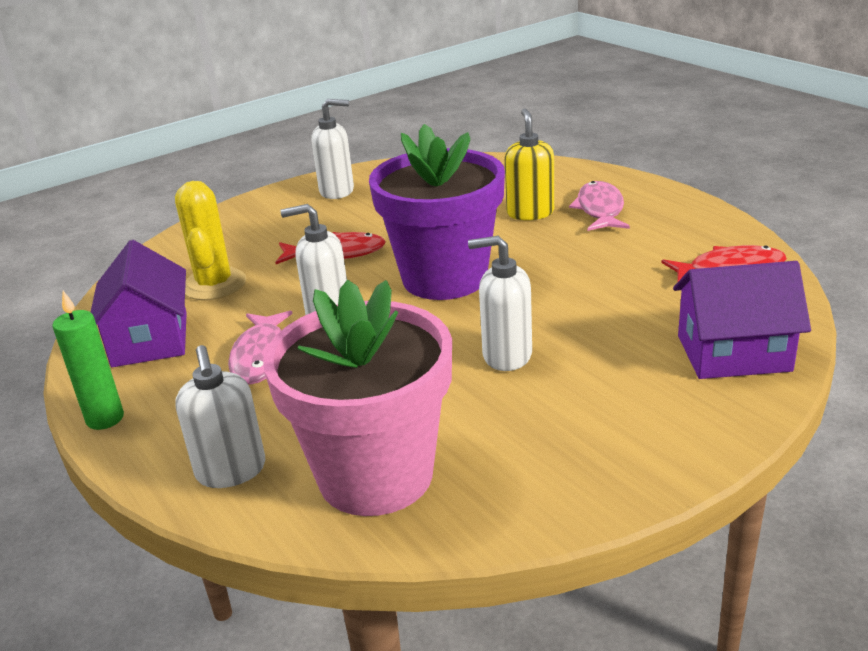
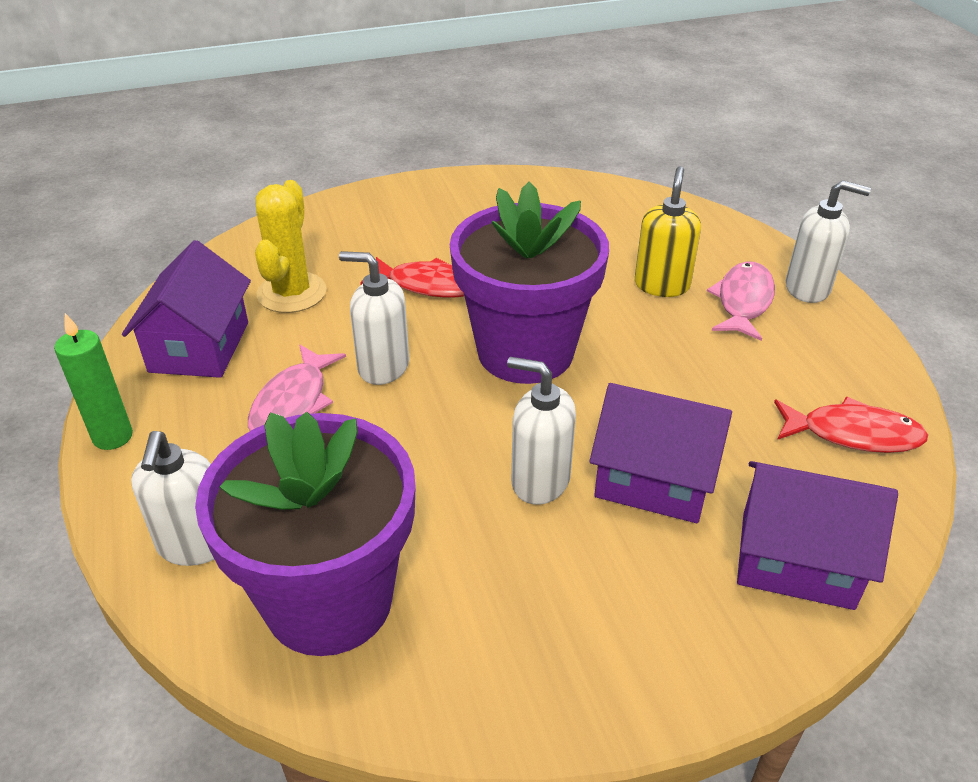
camera: 15 degrees right, 10 degrees up
(337, 191) = (471, 199): white soap dispenser -> white soap dispenser (808, 288)
(375, 475) = (329, 600): pink flower pot -> purple flower pot
(597, 332) = (654, 479): none -> purple house

